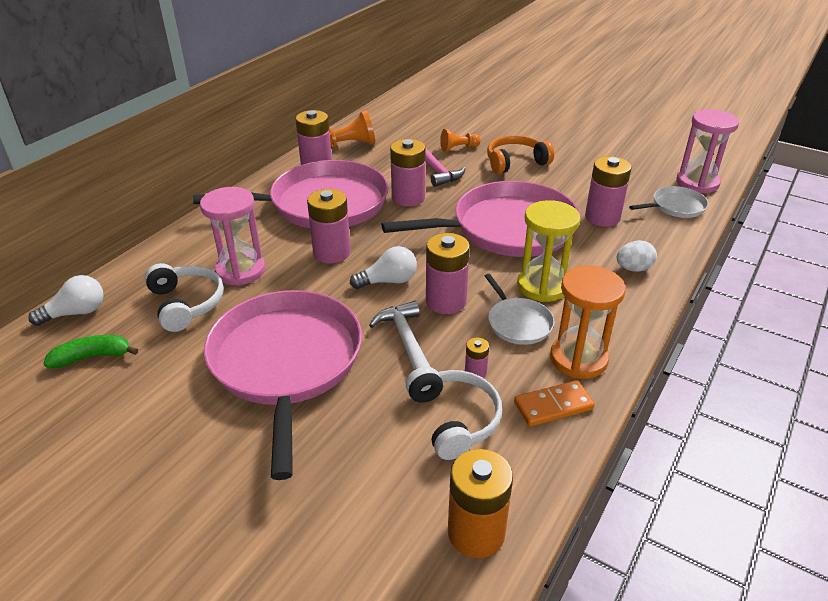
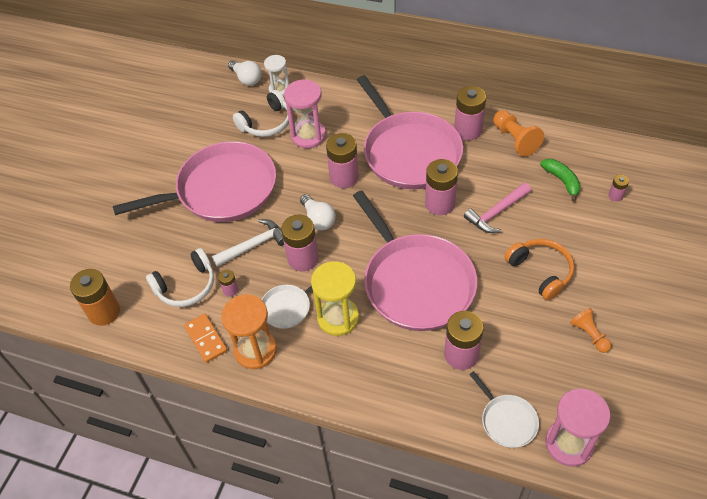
camera: 80 degrees right, 15 degrees up
(93, 357) = (210, 103): green banana -> green banana (562, 181)
(130, 284) = (279, 89): none -> white hourglass
(444, 116) = (615, 196): none -> pink battery
(458, 148) = (549, 221): orange pawn -> orange pawn (589, 335)
(633, 269) = (382, 384): white egg -> none

